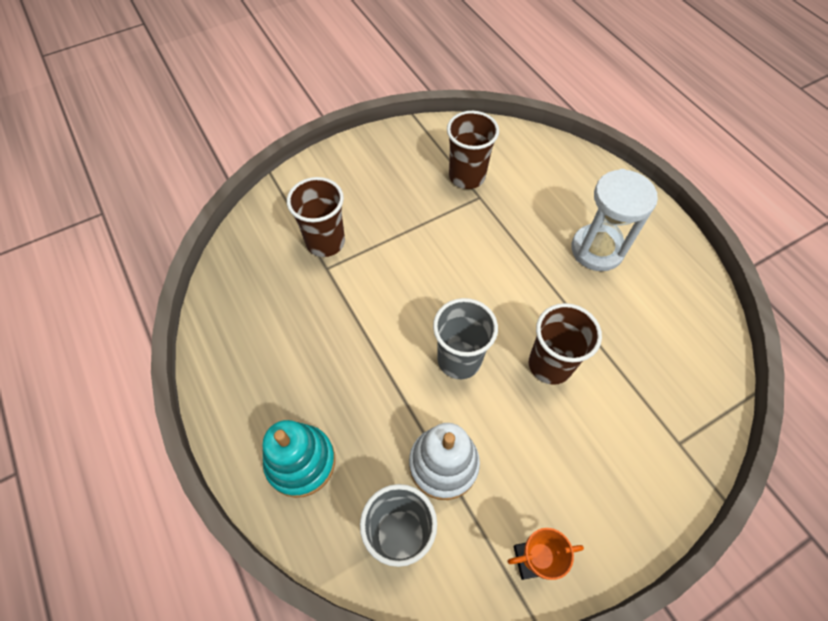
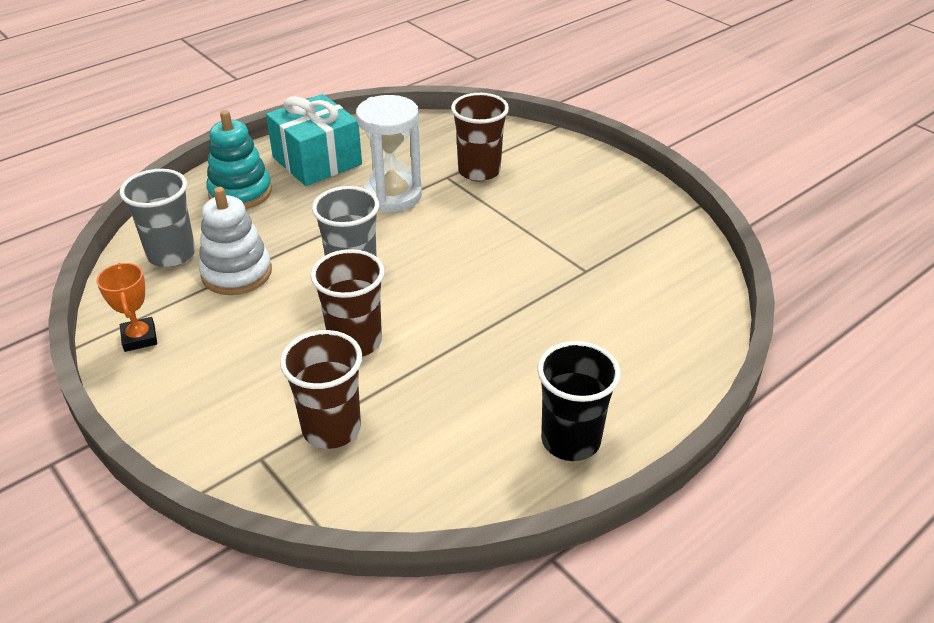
camera: 80 degrees right, 20 degrees down
(262, 380) = (317, 161): none -> turquoise gift
(467, 176) = (614, 257): brown cup -> brown cup (331, 428)
(597, 250) = (536, 380): white hourglass -> white hourglass (392, 196)
(653, 242) = (570, 440): none -> black cup

